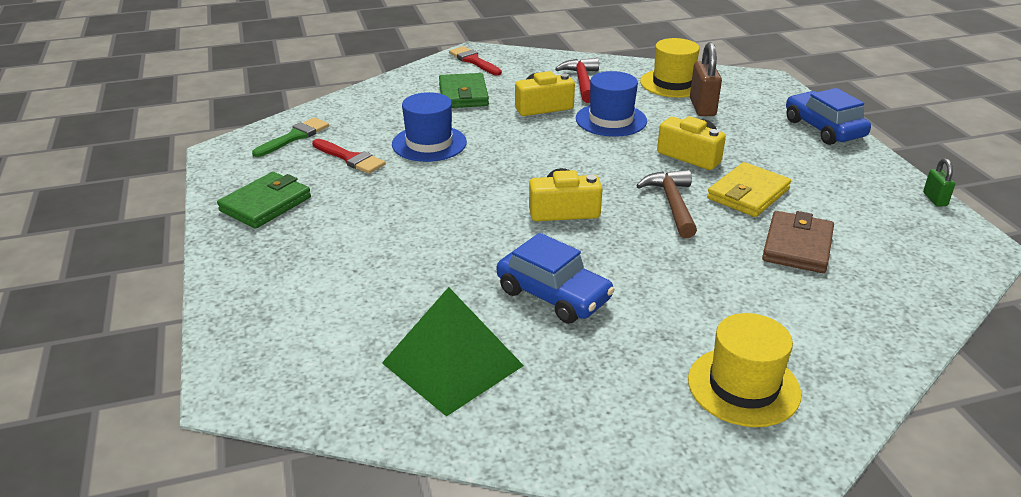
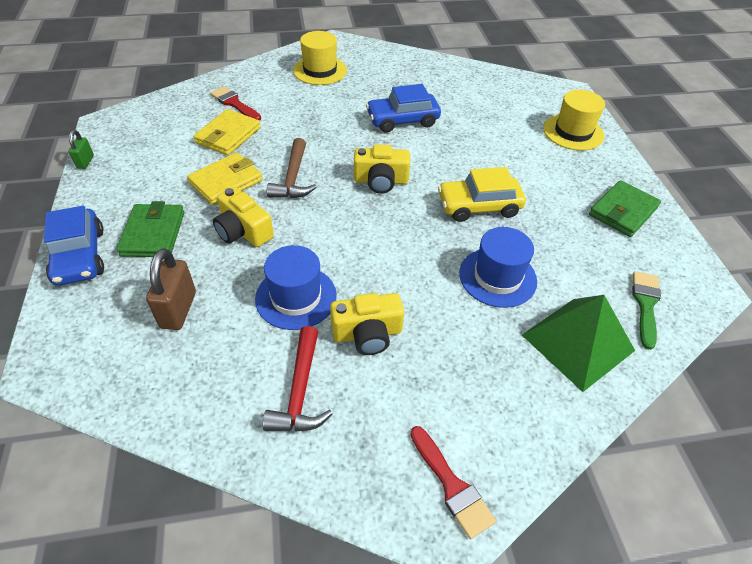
camera: 175 degrees left, 15 degrees up
(294, 137) = (645, 304): green brush -> green brush turned 150 degrees clockwise
(350, 158) = (572, 262): red brush -> red brush (234, 103)
(441, 195) = (479, 206): none -> yellow car
(452, 364) = (462, 92): green pyramid -> green pyramid (577, 342)
(463, 95) = (465, 375): green wallet -> green wallet (153, 233)
(553, 295) = (402, 120): blue car -> blue car turned 60 degrees counterclockwise
(673, 83) = (178, 372): yellow hat -> yellow hat (573, 132)
(797, 246) = (228, 135): brown wallet -> yellow wallet

